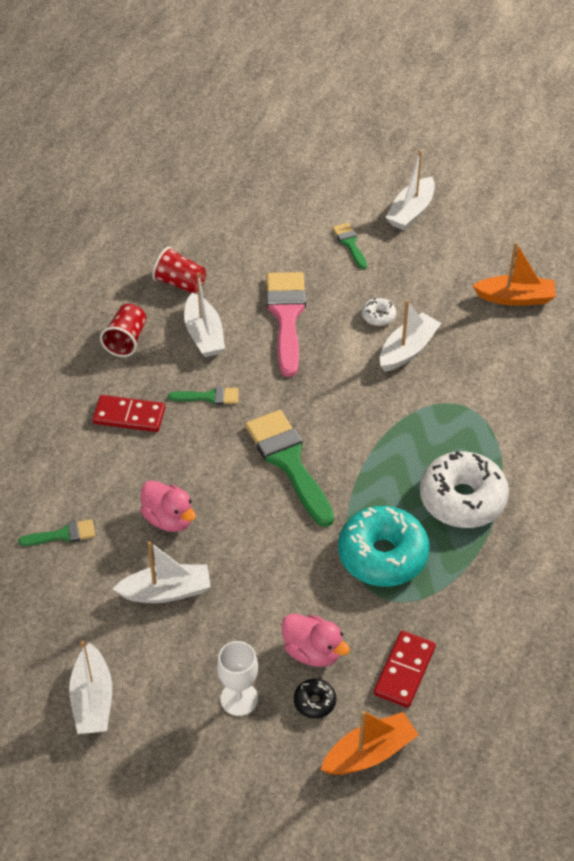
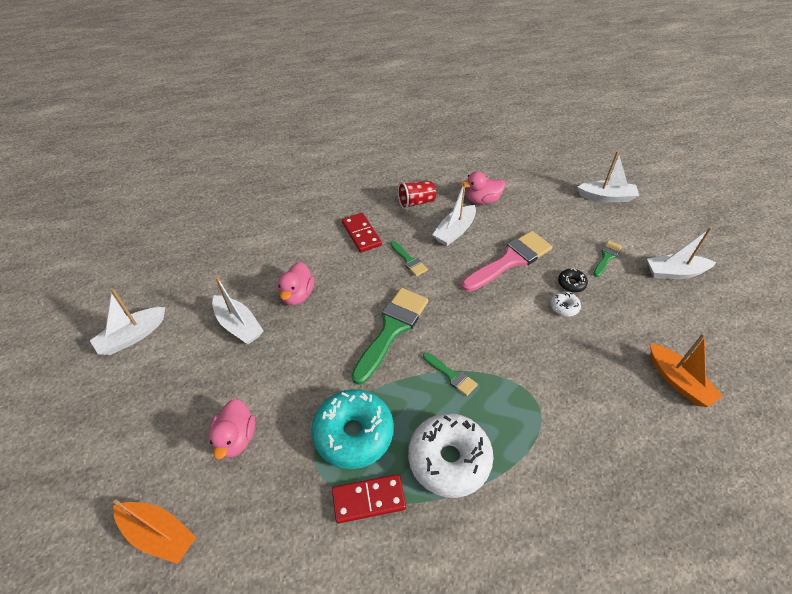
camera: 55 degrees right, 0 degrees up
(63, 534) = (251, 255): green brush -> green brush (451, 375)
(180, 283) = (482, 200): red cup -> pink duck
(239, 699) = (171, 415): white goblet -> none
(314, 702) = (190, 466): black donut -> black donut (571, 284)
(404, 671) = (252, 515): red domino -> red domino (368, 500)
(407, 350) = (553, 341): white boat -> white boat (606, 197)

